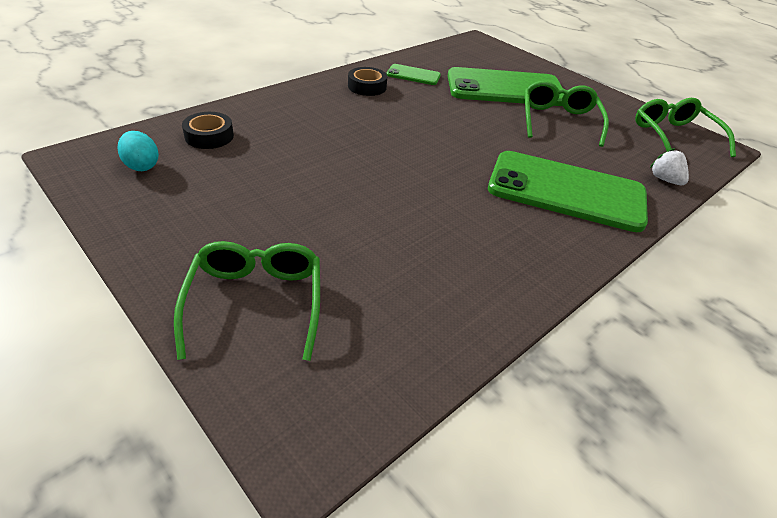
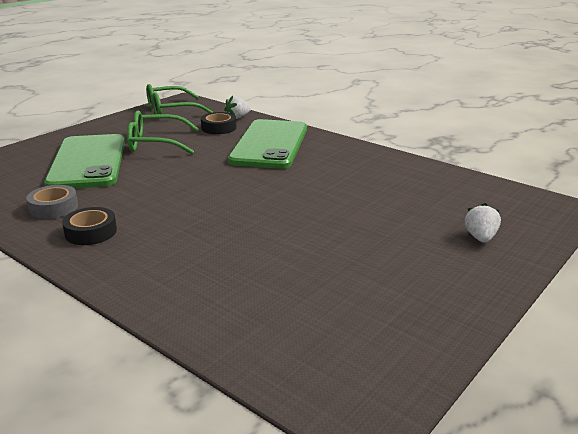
camera: 95 degrees left, 15 degrees down
(142, 166) = (347, 349): turquoise egg -> none
(209, 136) = (256, 317): black tape -> black tape (219, 128)
(256, 302) = (480, 238): green glasses -> white strawberry
(413, 75) = (54, 207): green phone -> grey tape

